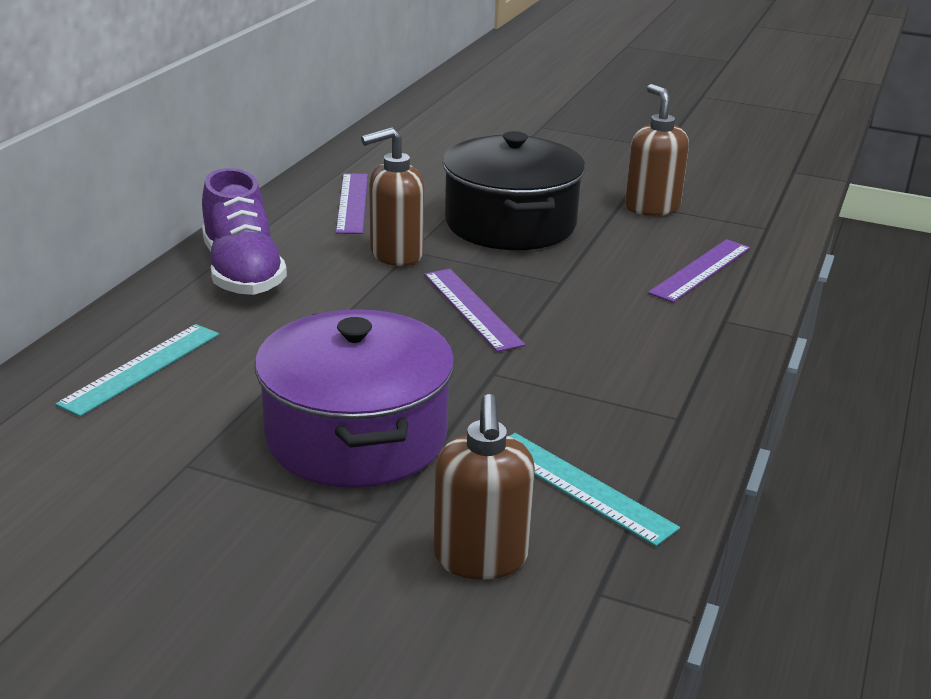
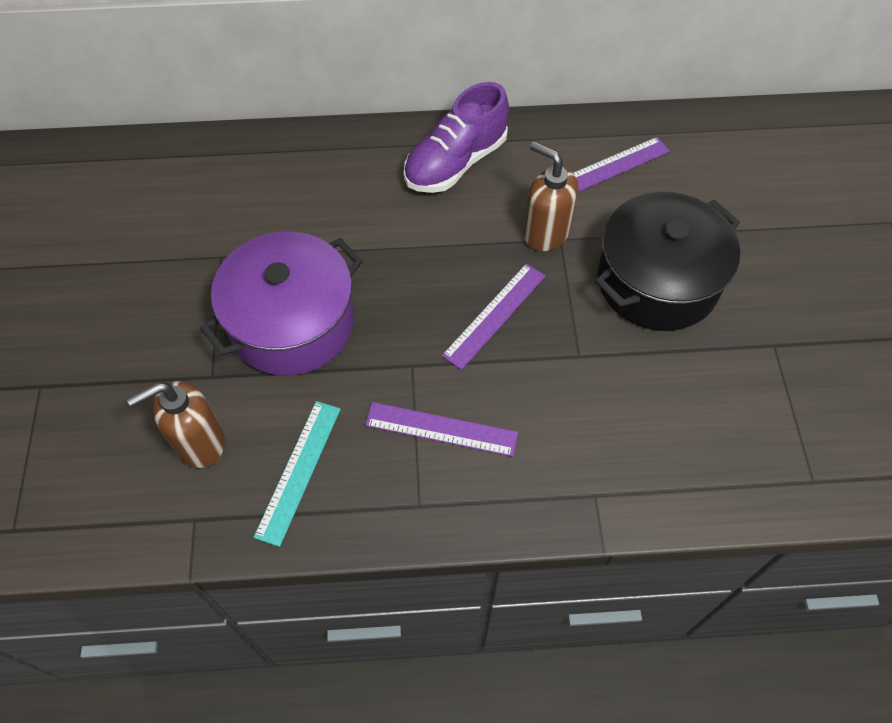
camera: 65 degrees right, 30 degrees up
(141, 368) = (306, 180): turquoise ruler -> none
(651, 207) = (778, 372): brown soap dispenser -> none
(700, 270) = (676, 450): purple ruler -> purple ruler (441, 429)

